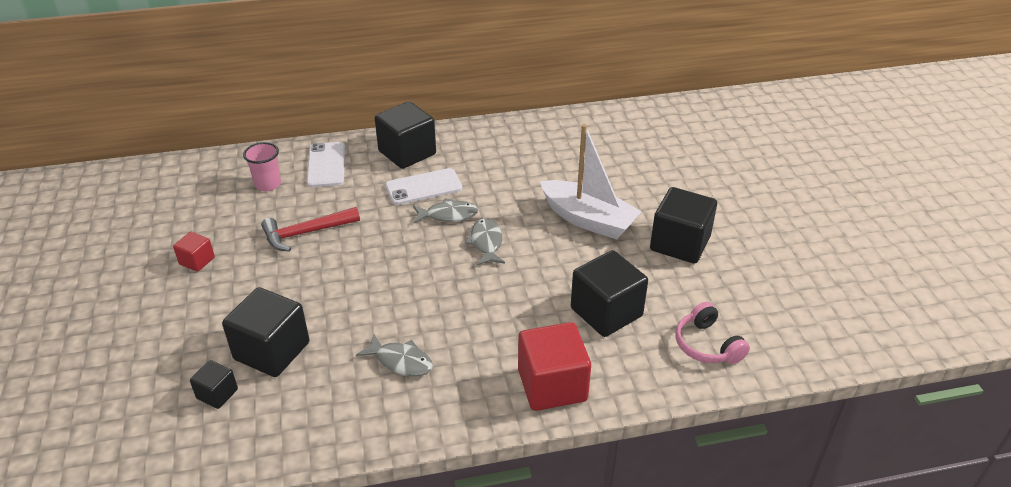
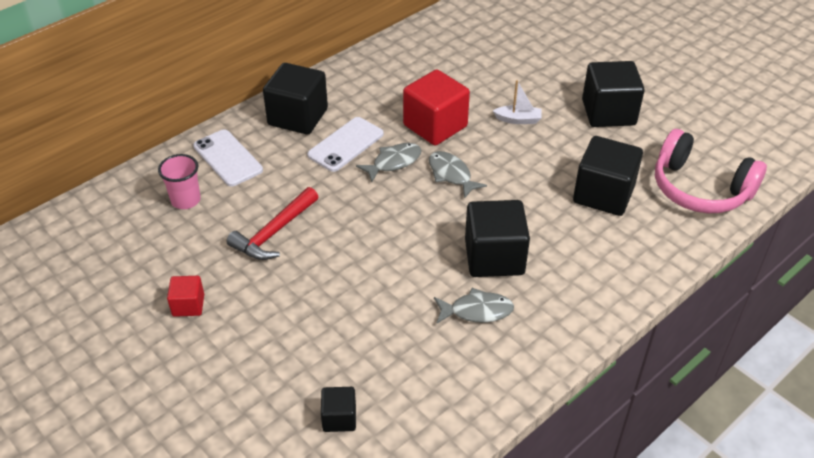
camera: 30 degrees left, 5 degrees up
(272, 351) = (352, 355): black cube -> black cube (494, 257)
(552, 385) = (616, 274): red cube -> red cube (435, 126)
(588, 219) = (518, 120): white boat -> white boat, size x0.45
(707, 345) = (700, 189): pink headphones -> pink headphones, size x1.63

